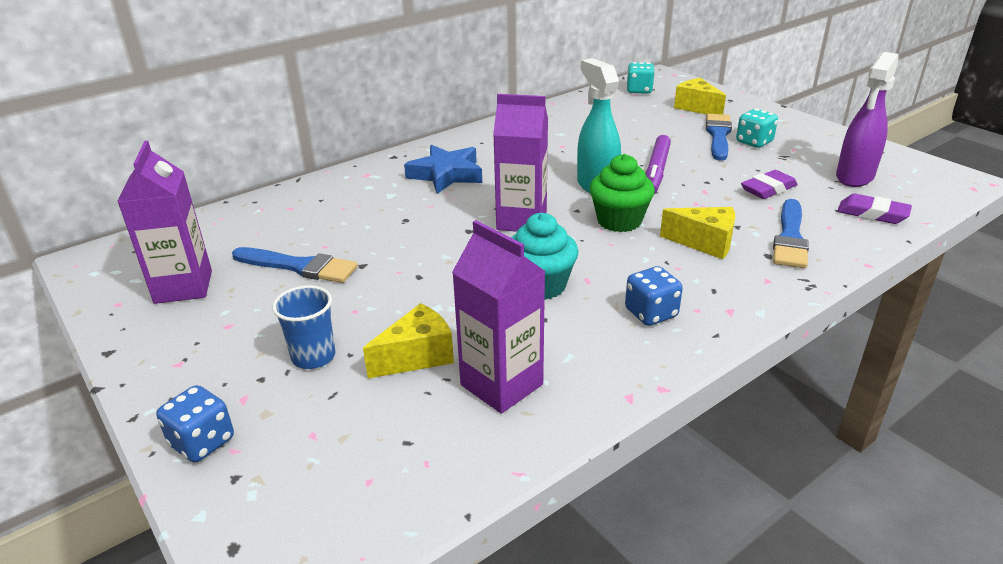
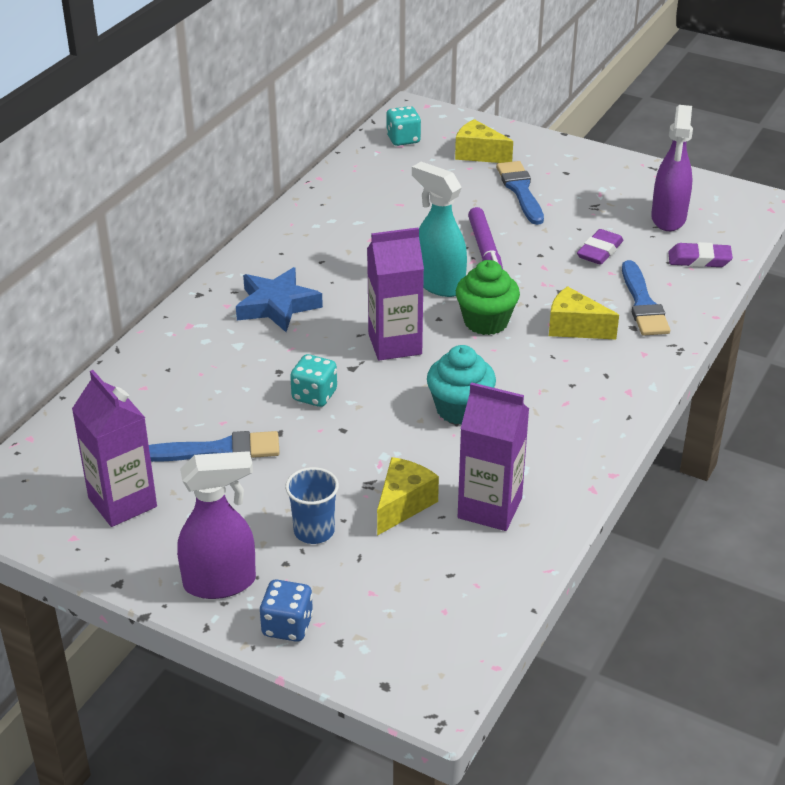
camera: 25 degrees left, 5 degrees up
(187, 379) = (221, 583): none -> purple spray bottle
(651, 313) = (568, 411): blue dice -> none
(705, 243) = (574, 328): yellow cheese -> yellow cheese turned 150 degrees counterclockwise
(754, 142) = (559, 192): turquoise dice -> turquoise dice (314, 395)

